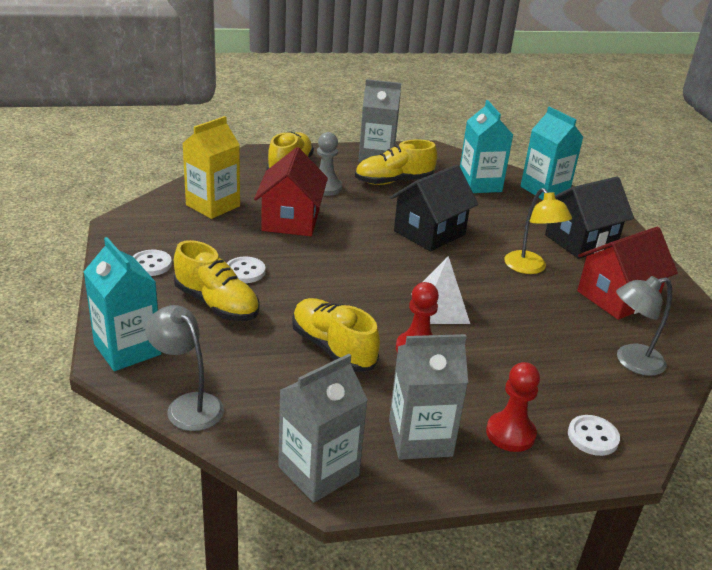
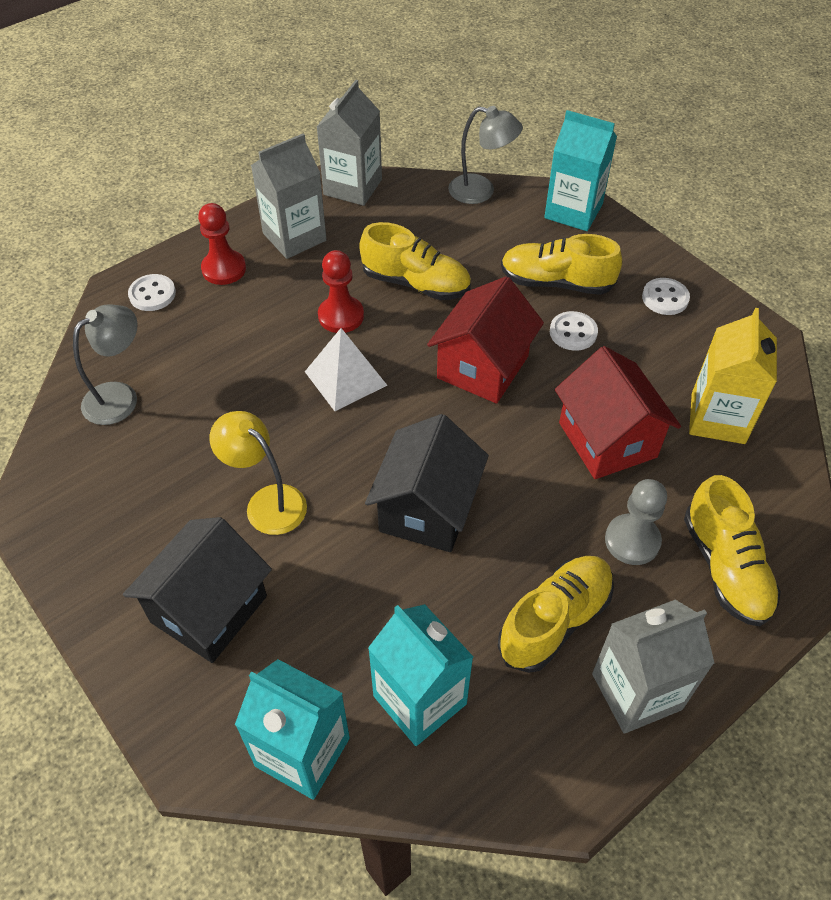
camera: 155 degrees right, 20 degrees up
(617, 297) = (142, 498): red house -> red house (483, 367)

